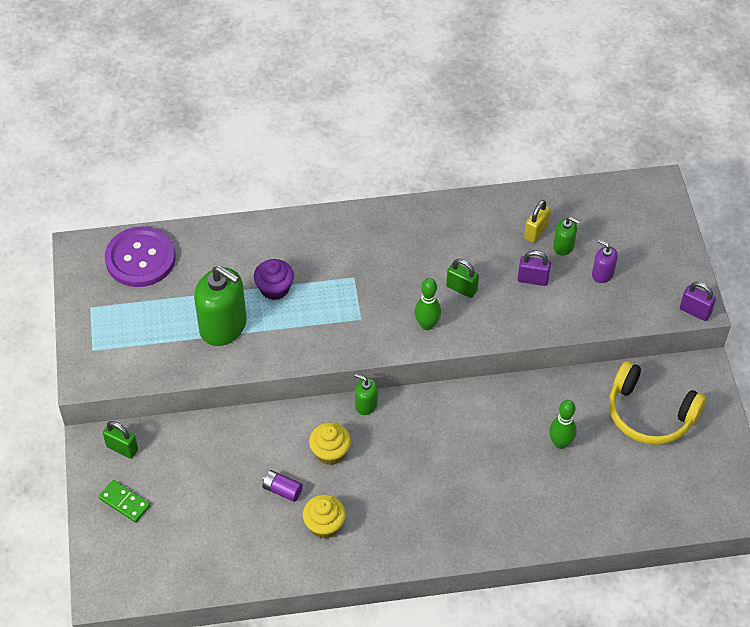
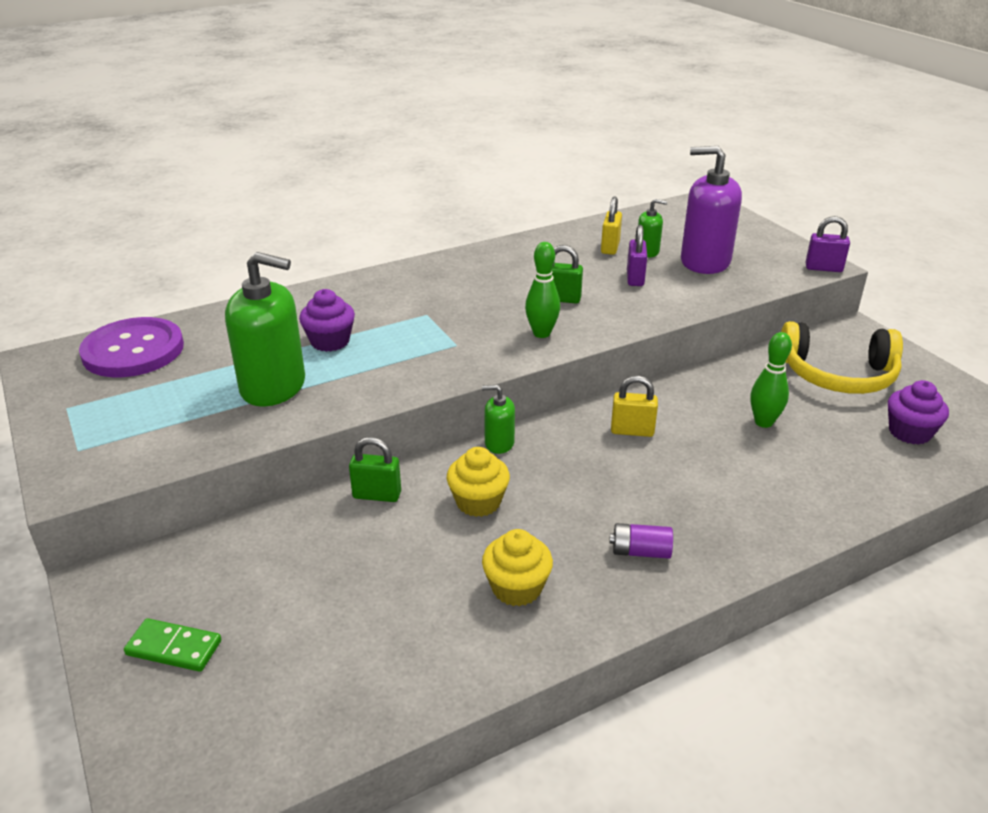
camera: 20 degrees left, 20 degrees down
(122, 448) = (153, 577): green padlock -> green padlock (377, 495)
(282, 490) = (430, 563): purple battery -> purple battery (640, 552)
(462, 422) = (632, 431): none -> yellow padlock
(532, 279) = (635, 278): purple padlock -> purple padlock turned 75 degrees counterclockwise
(602, 274) = (705, 262): purple soap dispenser -> purple soap dispenser, size x2.06
(658, 485) = (909, 432): none -> purple cupcake

